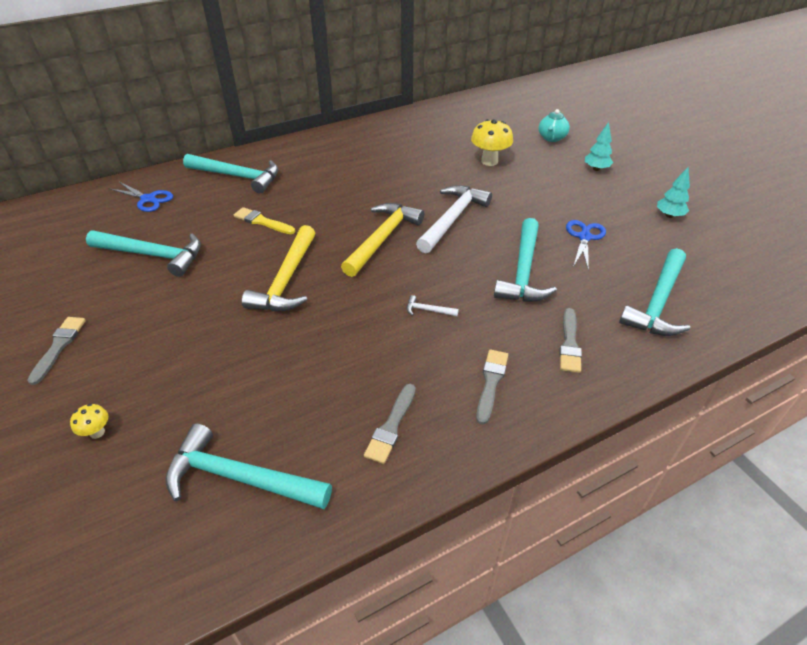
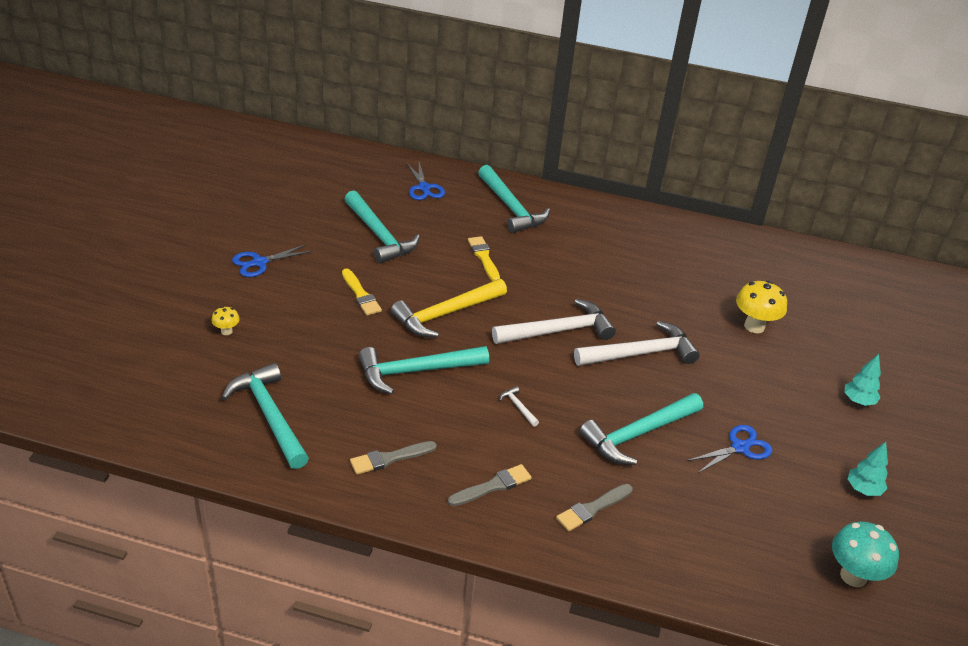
camera: 40 degrees right, 5 degrees down
(59, 346) = (259, 263): grey brush -> blue scissors
(195, 311) = (361, 295): none -> yellow brush
(382, 239) = (558, 331): yellow hammer -> white hammer
(551, 138) = (859, 344): turquoise teapot -> none
(658, 302) = (720, 540): turquoise hammer -> turquoise hammer (416, 371)
(737, 268) = (853, 576): none -> turquoise mushroom

